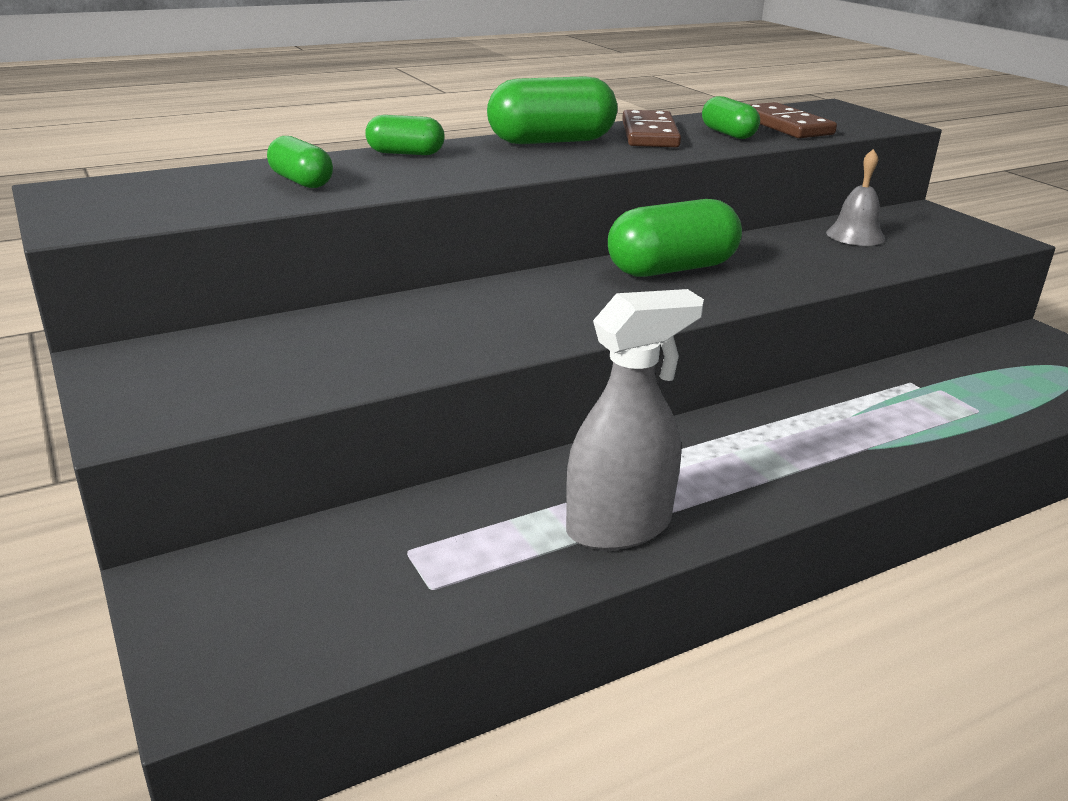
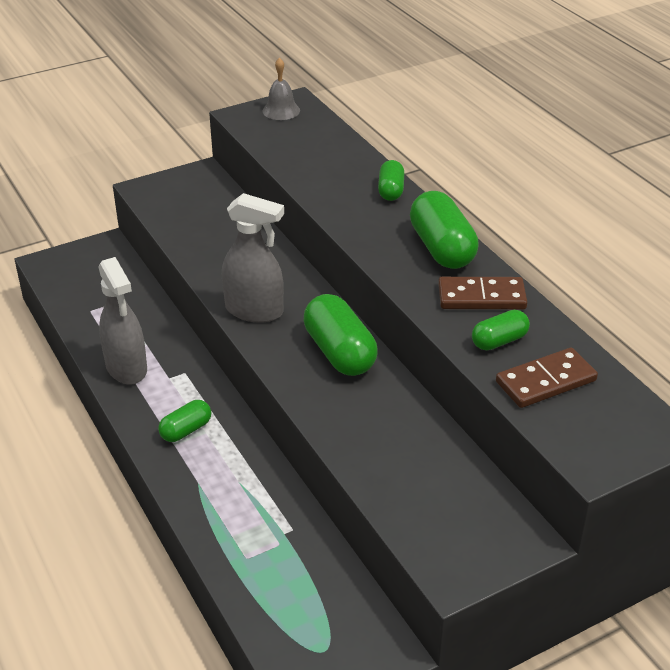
camera: 90 degrees right, 10 degrees up
(301, 181) = (320, 162): green capsule -> green capsule (186, 430)
(583, 317) = (254, 311): none -> grey spray bottle
(855, 235) = (436, 468): grey bell -> grey bell (281, 110)

